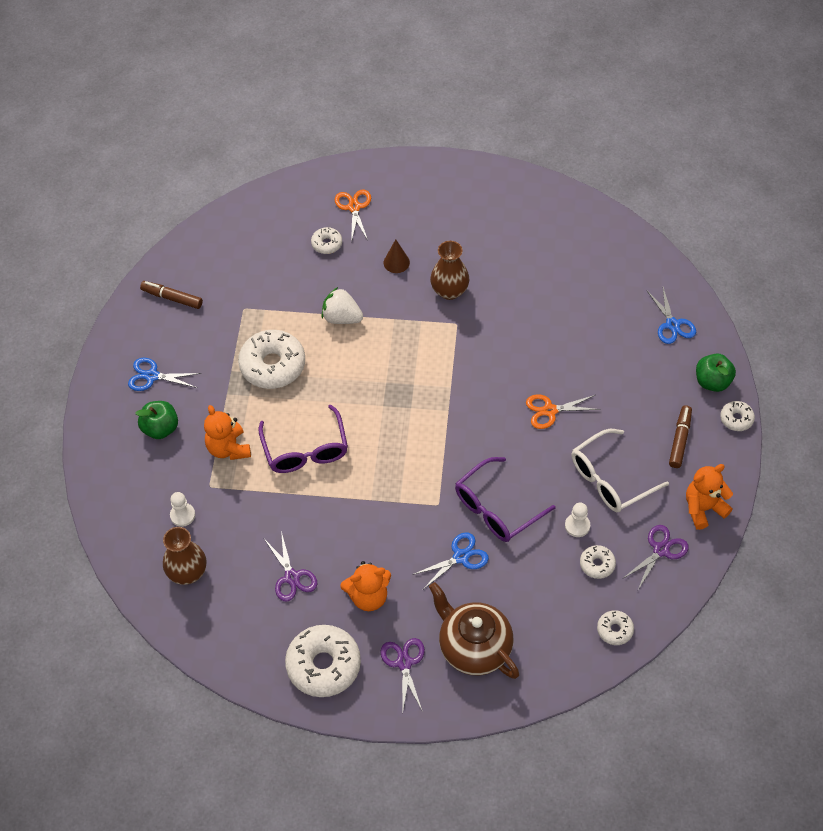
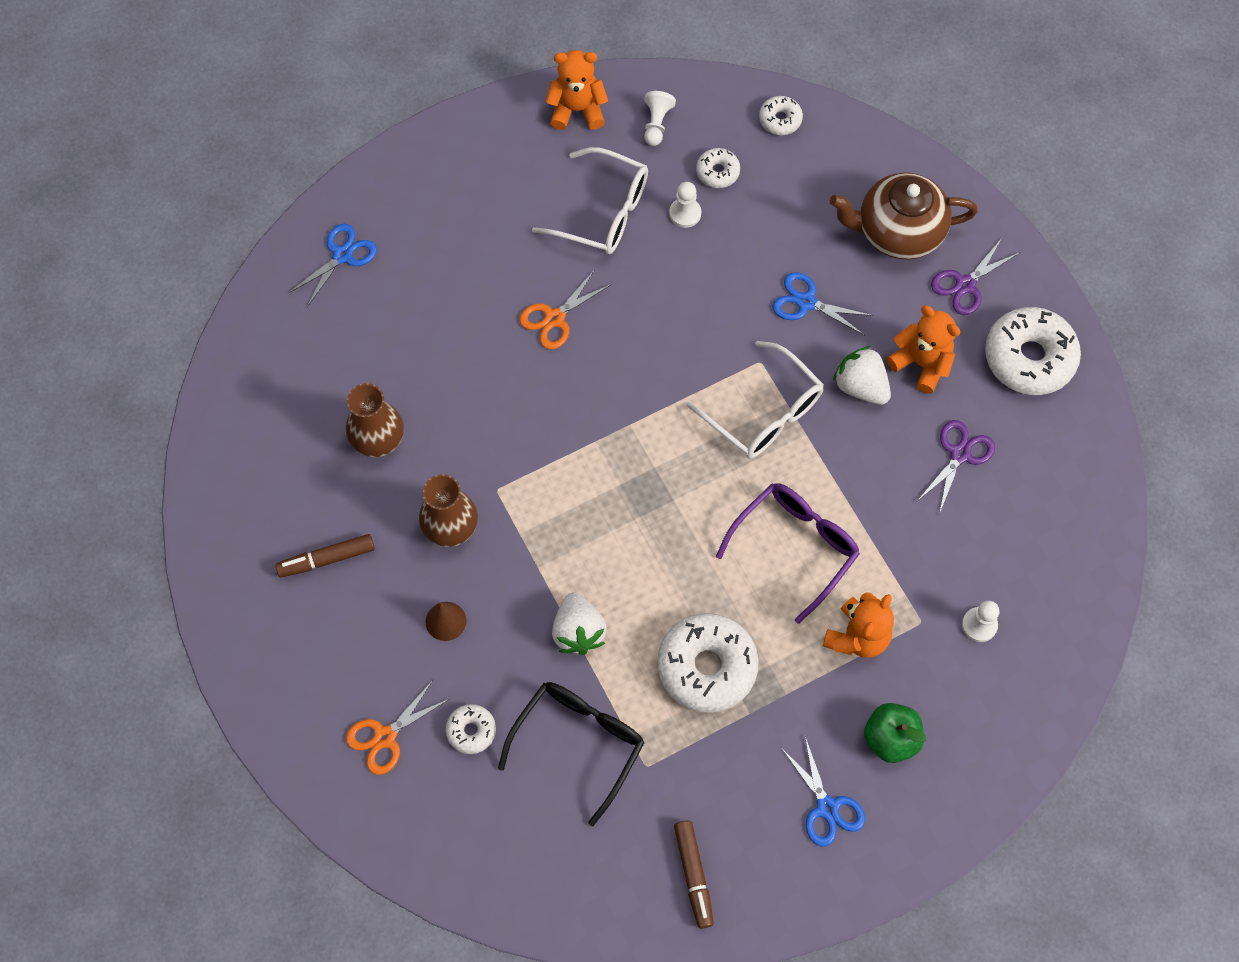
camera: 125 degrees left, 10 degrees up
(187, 572) = (1040, 567): brown vase -> brown vase (378, 440)
(281, 285) = (578, 744): none -> black glasses
(379, 551) = (861, 386): none -> white strawberry
(403, 485) = (763, 412): none -> white glasses
(474, 647) = (897, 232): brown teapot -> brown teapot turned 75 degrees clockwise
(497, 508) = (721, 301): purple glasses -> none
(549, 410) = (554, 318): orange scissors -> orange scissors turned 90 degrees clockwise
(661, 550) = (656, 124): purple scissors -> white pawn
(680, 440) = (503, 172): brown marker -> brown marker (327, 559)
(703, 508) = (577, 110): orange teddy bear -> orange teddy bear turned 150 degrees clockwise
(712, 382) = (400, 177): green apple -> none
(736, 419) = (437, 132): white donut -> none

